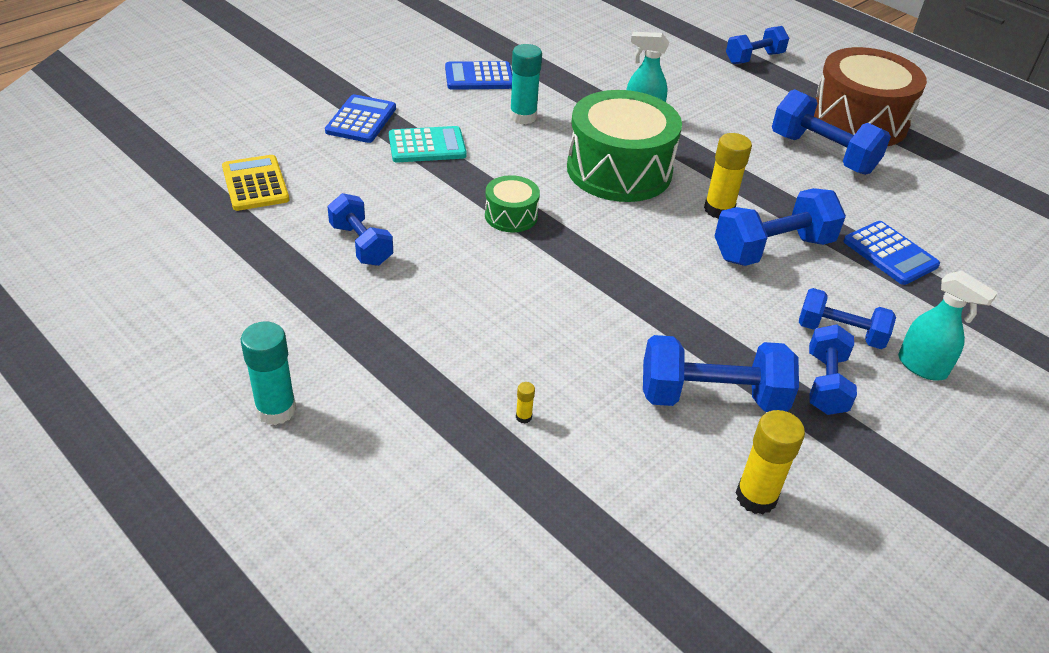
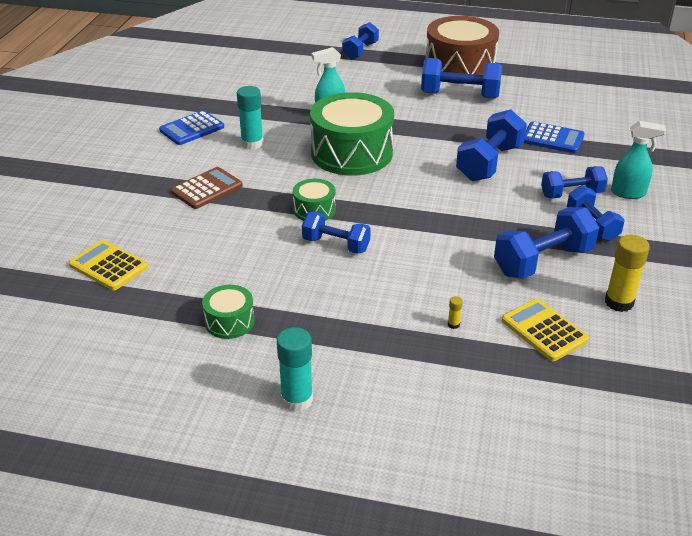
camera: 30 degrees left, 5 degrees down
(301, 294) = (229, 321): none -> green drum
(361, 120) = (138, 190): blue calculator -> none
(361, 244) = (234, 272): blue dumbbell -> blue dumbbell (336, 245)
(427, 146) = (207, 189): turquoise calculator -> brown calculator
(622, 480) = (544, 330): none -> yellow calculator
(719, 209) = (436, 152): yellow glue stick -> none

